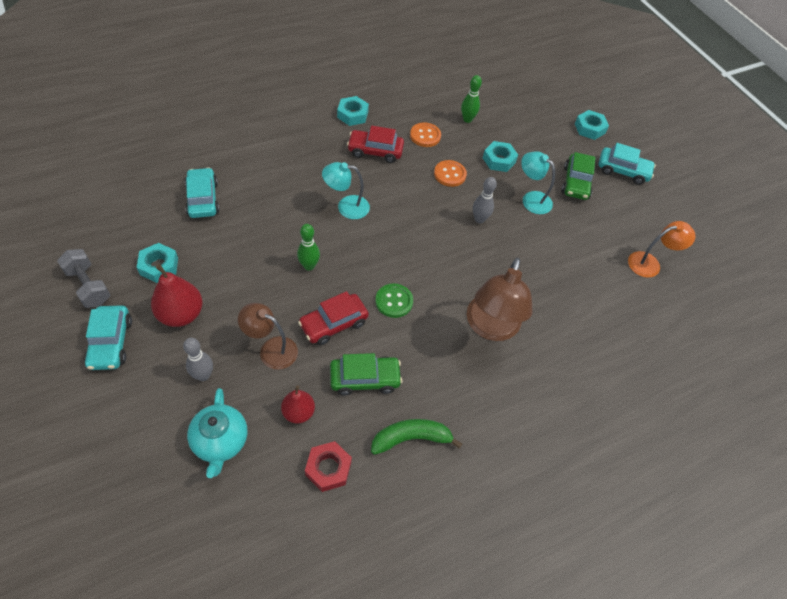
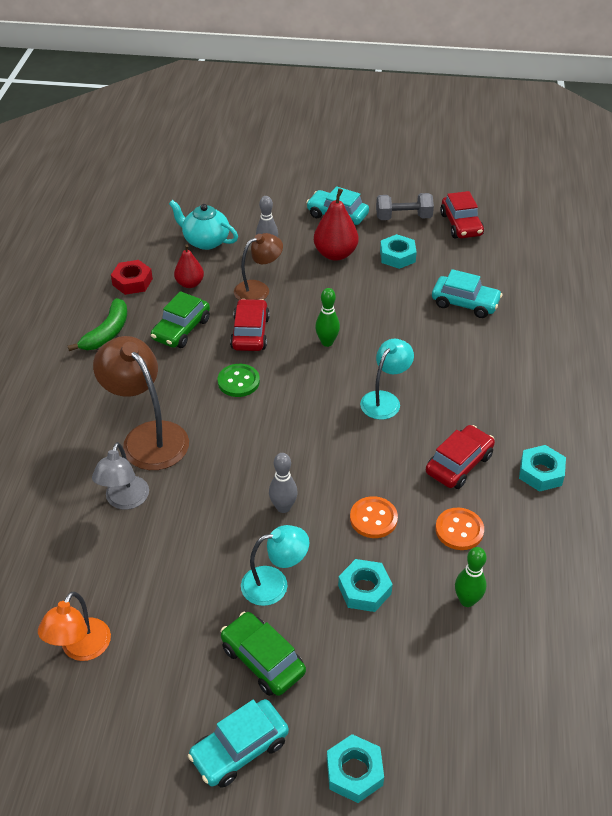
camera: 130 degrees right, 10 degrees down
(81, 238) = (461, 225): none -> red car
(550, 306) = (125, 500): none -> grey lamp

